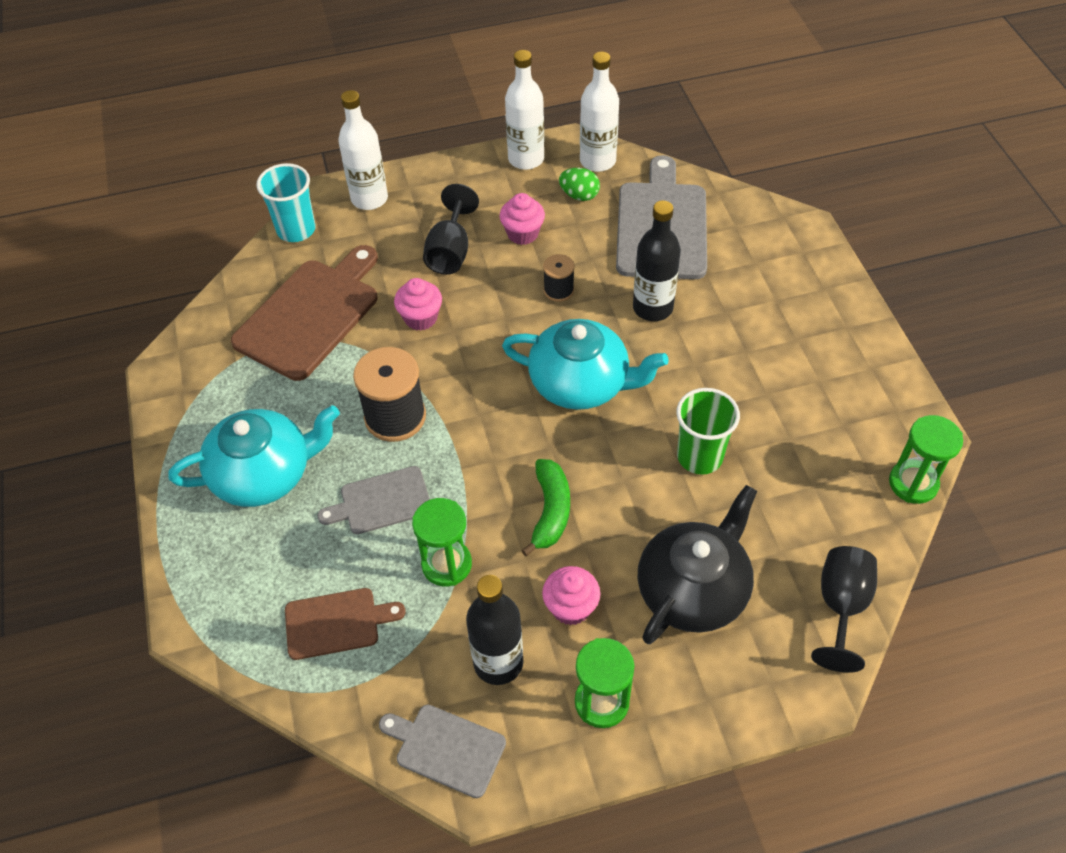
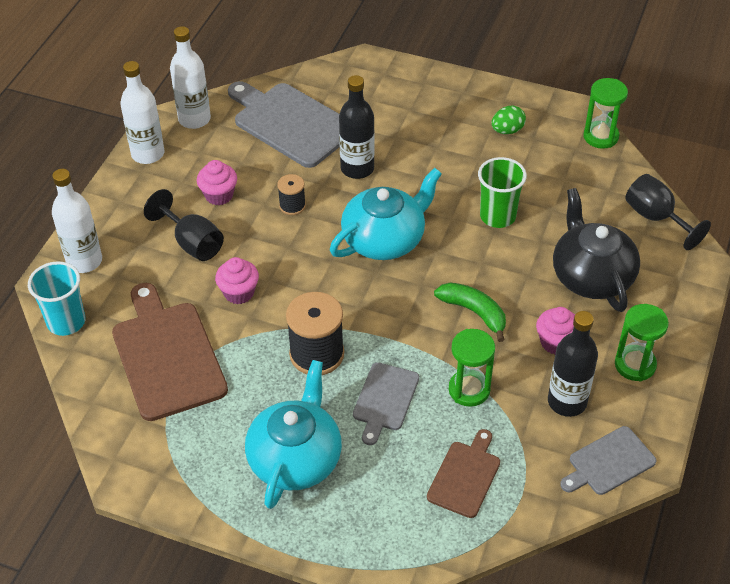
camera: 55 degrees left, 5 degrees down
(579, 195) = (216, 147): green egg -> green egg (507, 130)

